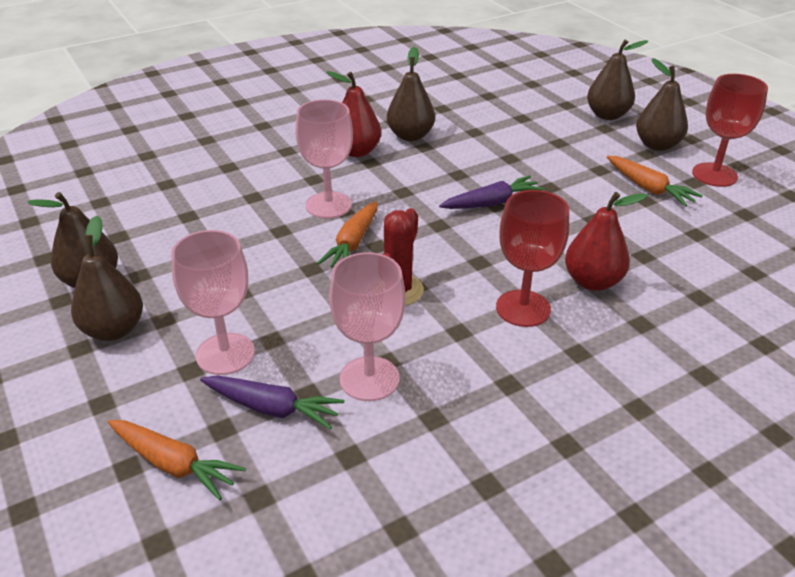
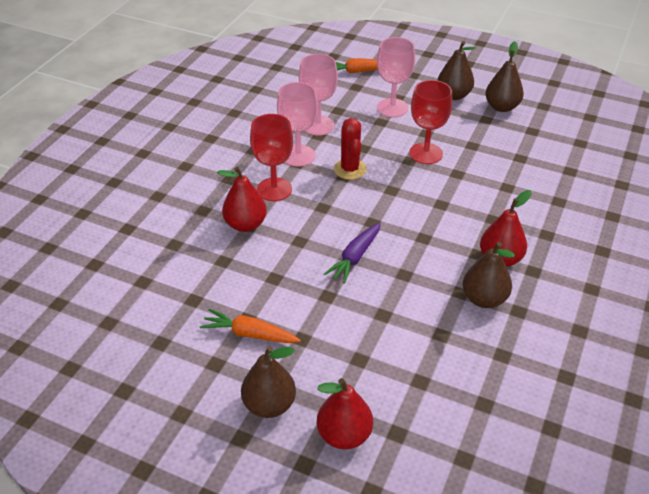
camera: 145 degrees right, 5 degrees up
(271, 408) = (346, 99): purple carrot -> none
(328, 205) = (455, 203): pink goblet -> pink goblet (298, 156)
(353, 243) = (407, 185): orange carrot -> none
(607, 115) = (344, 435): brown pear -> red pear
(714, 175) = (200, 384): red goblet -> red goblet (426, 153)

